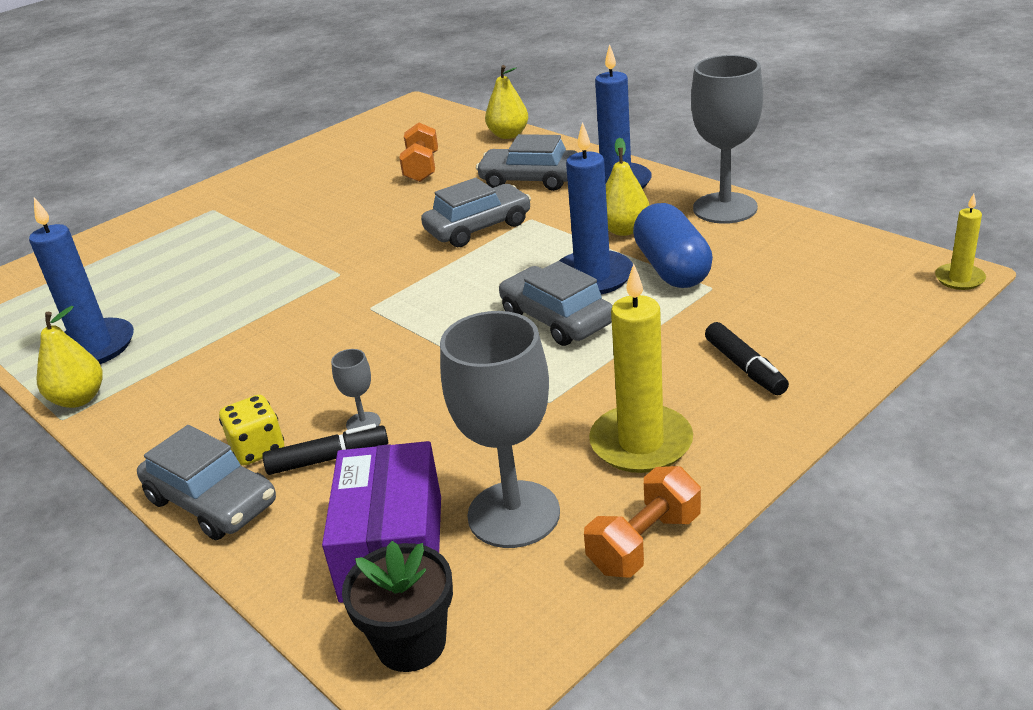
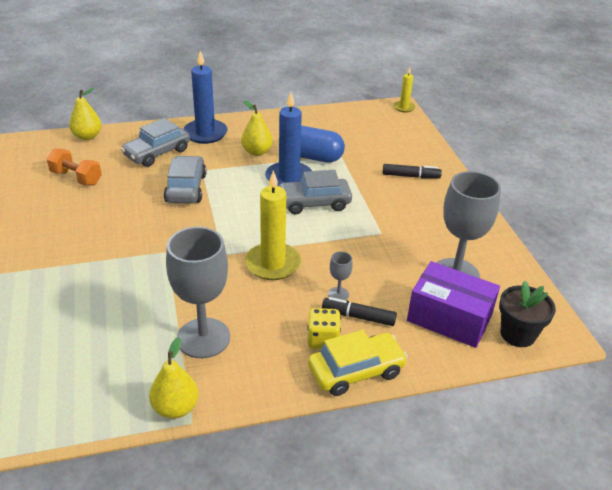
camera: 65 degrees left, 5 degrees up
(94, 347) = (110, 386): blue candle -> none
(212, 501) = (356, 371): grey car -> yellow car
(328, 459) = (358, 316): black marker -> black marker turned 90 degrees counterclockwise
(641, 443) = (437, 222): yellow candle -> yellow candle (273, 264)
(644, 543) = (502, 249): orange dumbbell -> none
(725, 208) = (276, 121): grey goblet -> grey goblet (203, 338)

